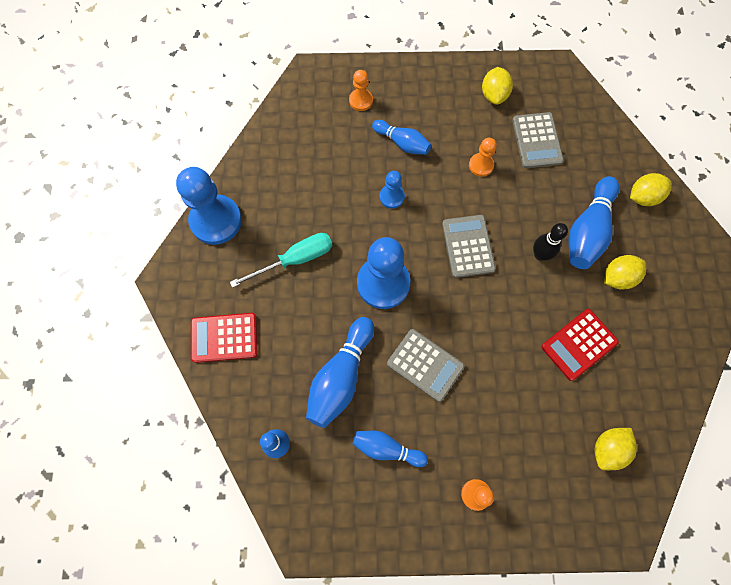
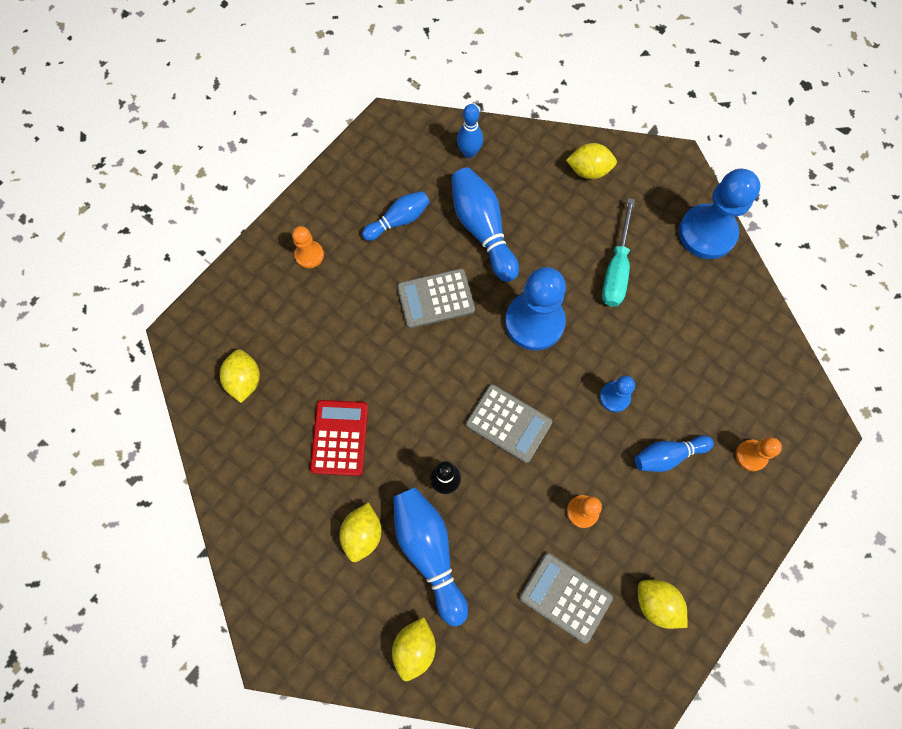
camera: 130 degrees right, 0 degrees up
(224, 338) = (588, 170): red calculator -> yellow lemon

